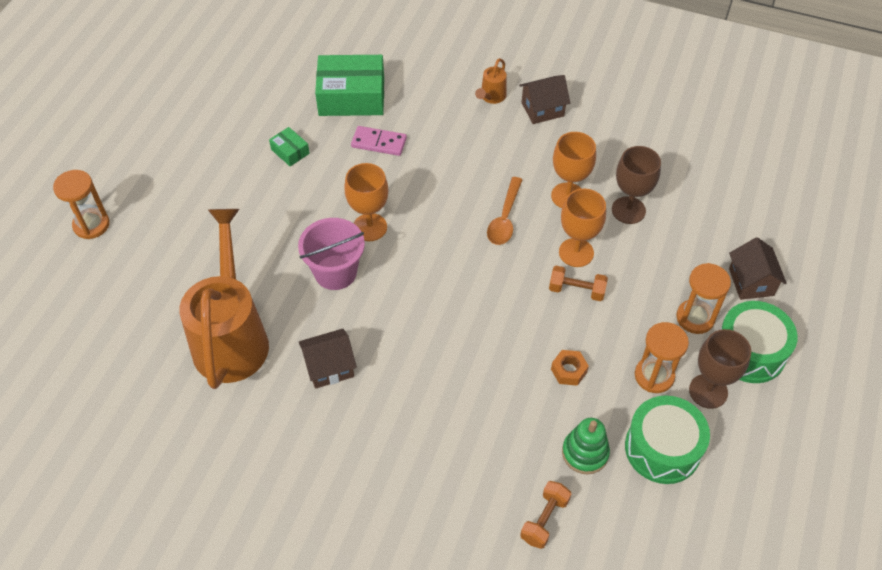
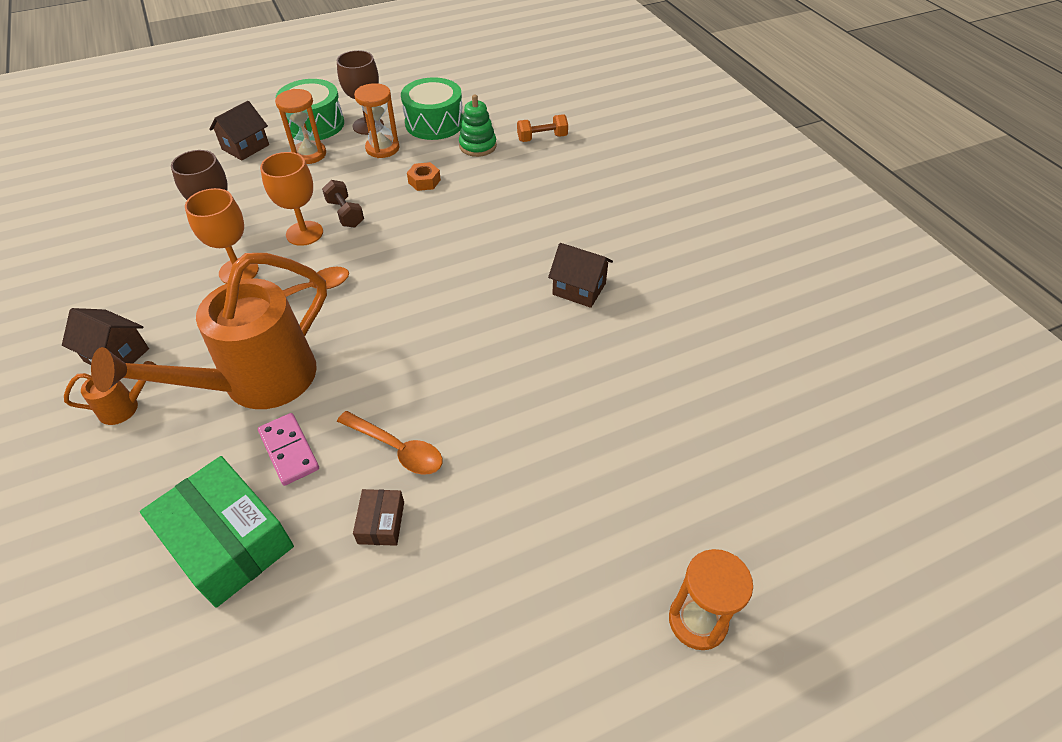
camera: 135 degrees left, 5 degrees down
(232, 337) = (637, 366): orange watering can -> orange watering can (257, 382)
(290, 151) = (381, 522): green box -> brown box
(324, 184) = (397, 449): none -> orange spoon
(335, 272) = (492, 353): pink bucket -> none
(370, 227) = (415, 369): orange goblet -> none
(576, 290) = (345, 213): orange dumbbell -> brown dumbbell

